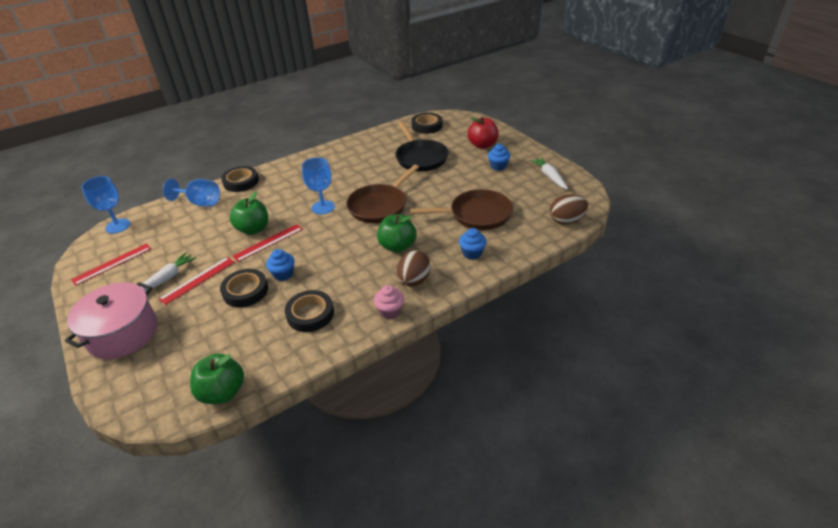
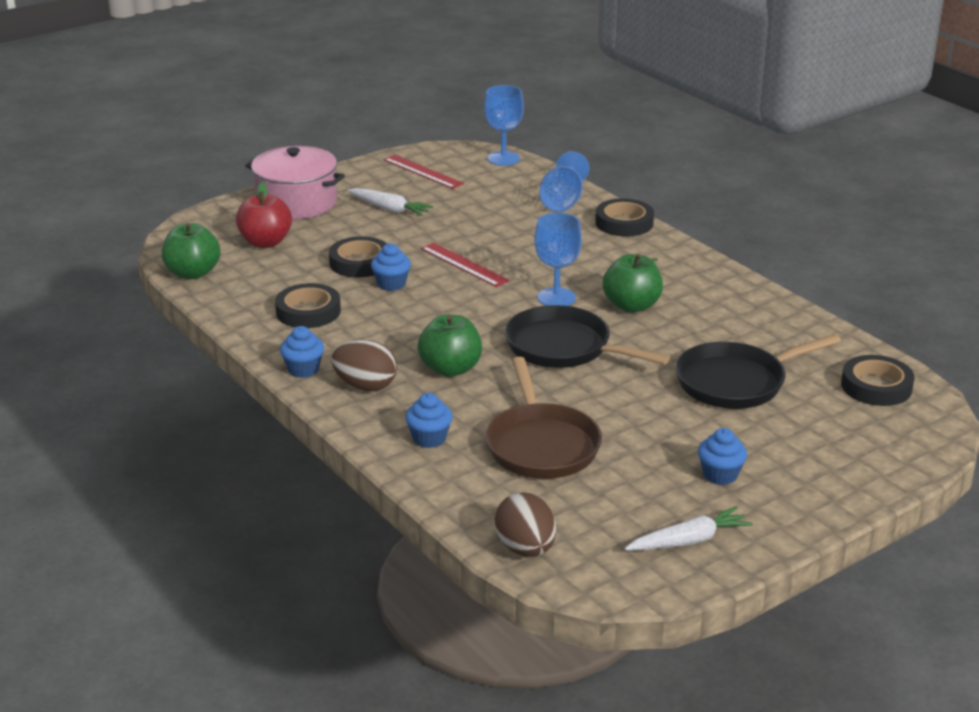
camera: 85 degrees right, 10 degrees down
(198, 280) = (385, 229): red ruler -> none
(253, 229) = (496, 250): green apple -> green apple (631, 306)
(380, 205) = (564, 348): brown pan -> black pan
(390, 311) = (303, 369): pink cupcake -> blue cupcake
(482, 145) = (808, 457): red apple -> red apple (265, 242)

